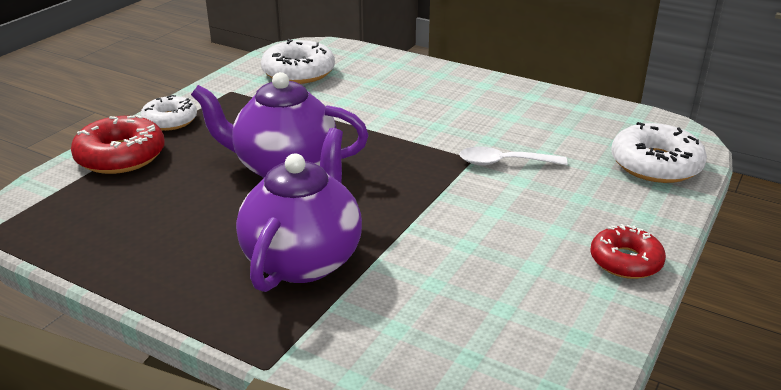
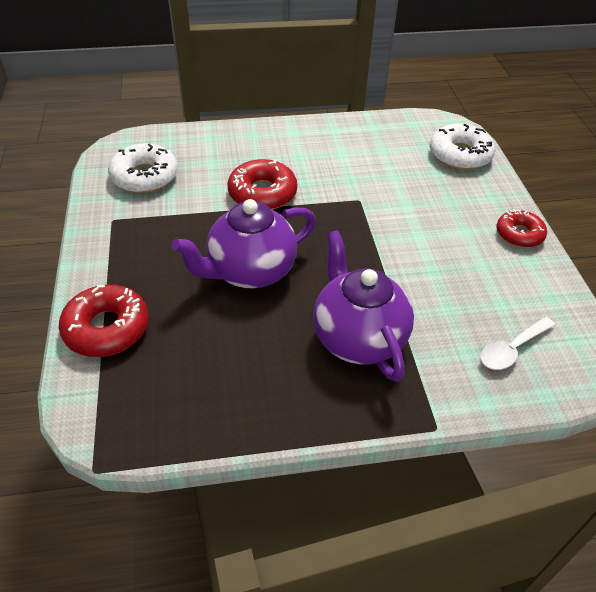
camera: 40 degrees left, 15 degrees up
(170, 121) = (100, 273): white donut -> none
(382, 119) = (262, 193): none -> red donut
(504, 163) = (381, 194): white spoon -> white spoon (511, 349)

